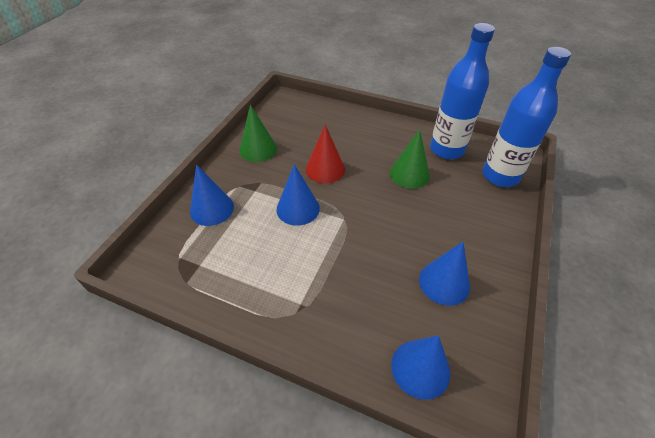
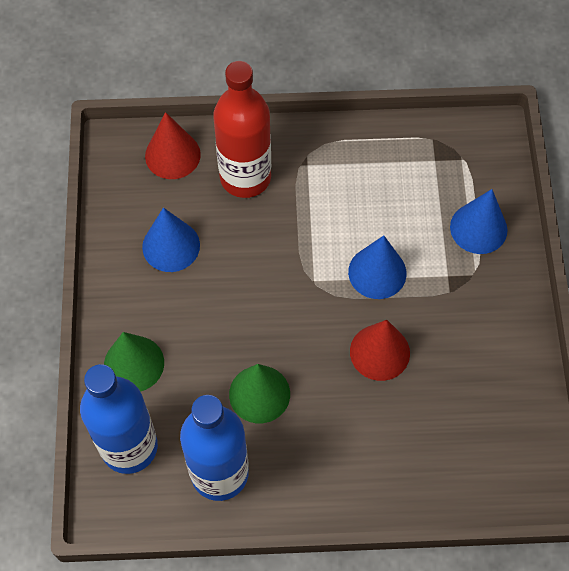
camera: 155 degrees right, 15 degrees up
(258, 149) = (497, 349): green cone -> green cone (134, 364)
(359, 315) = (245, 177): none -> red bottle
(420, 368) = (172, 155): blue cone -> red cone

